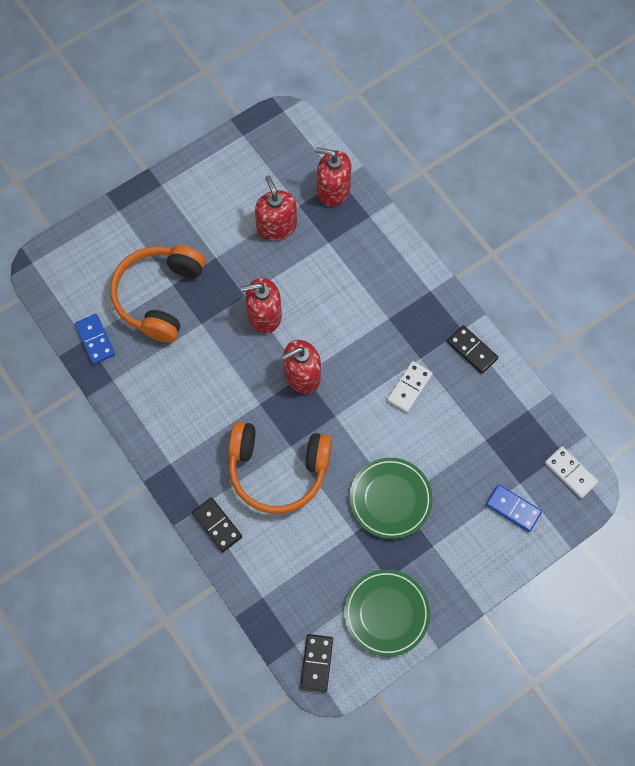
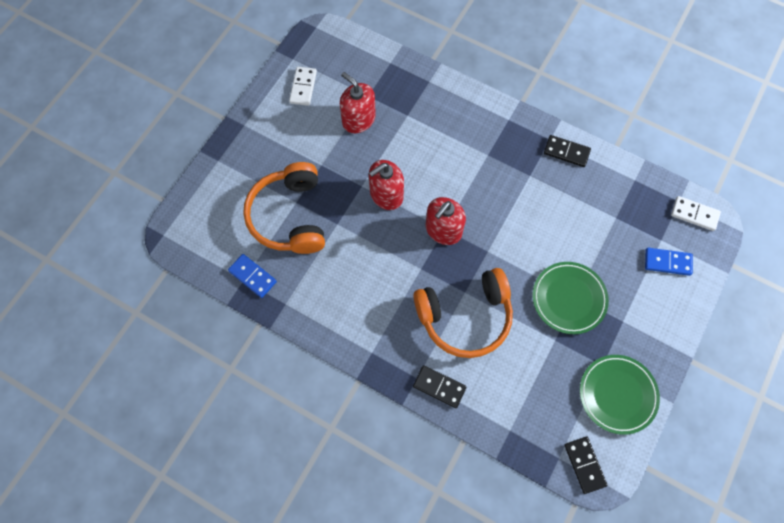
camera: 25 degrees left, 0 degrees up
(333, 190) = (389, 72): red soap dispenser -> none
(409, 387) = (534, 202): white domino -> white domino (303, 87)

